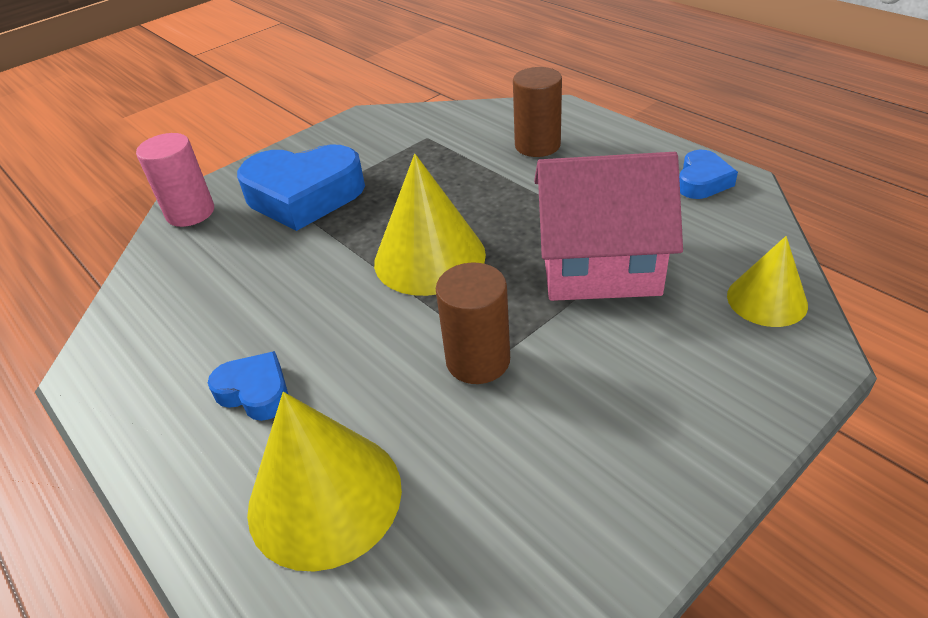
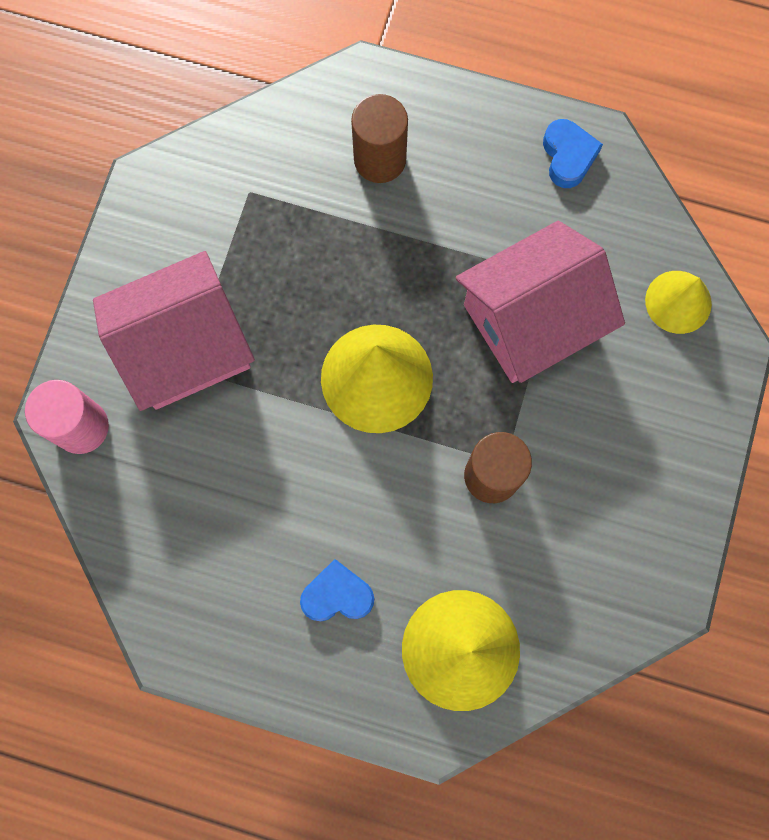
camera: 35 degrees left, 35 degrees up
(304, 196) = (185, 347): blue heart -> pink house

